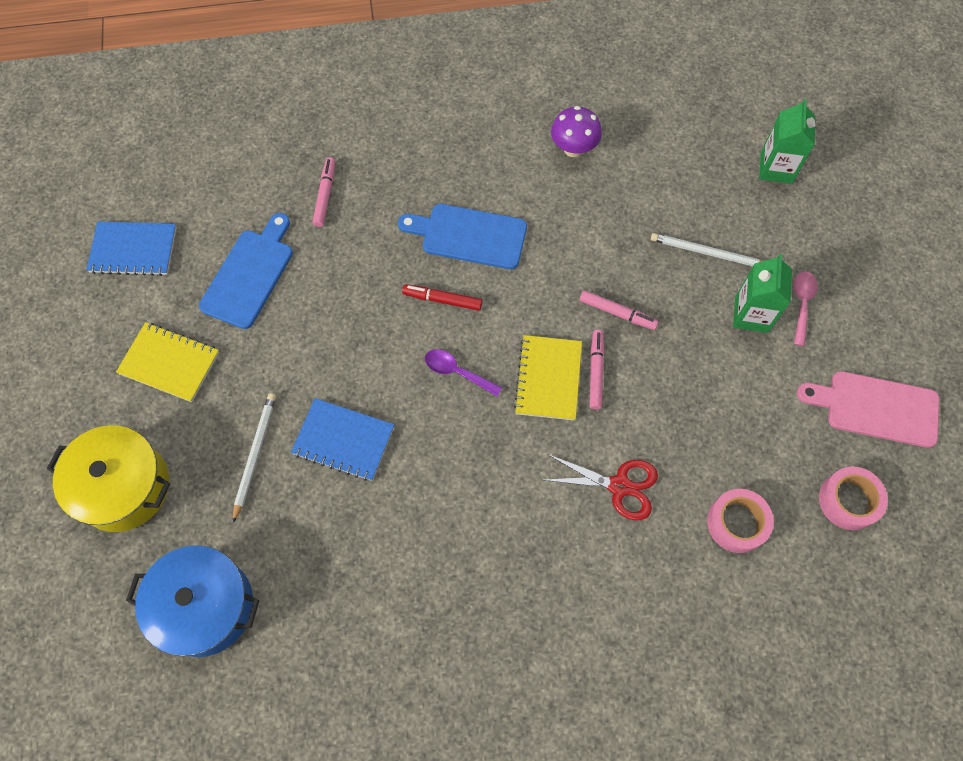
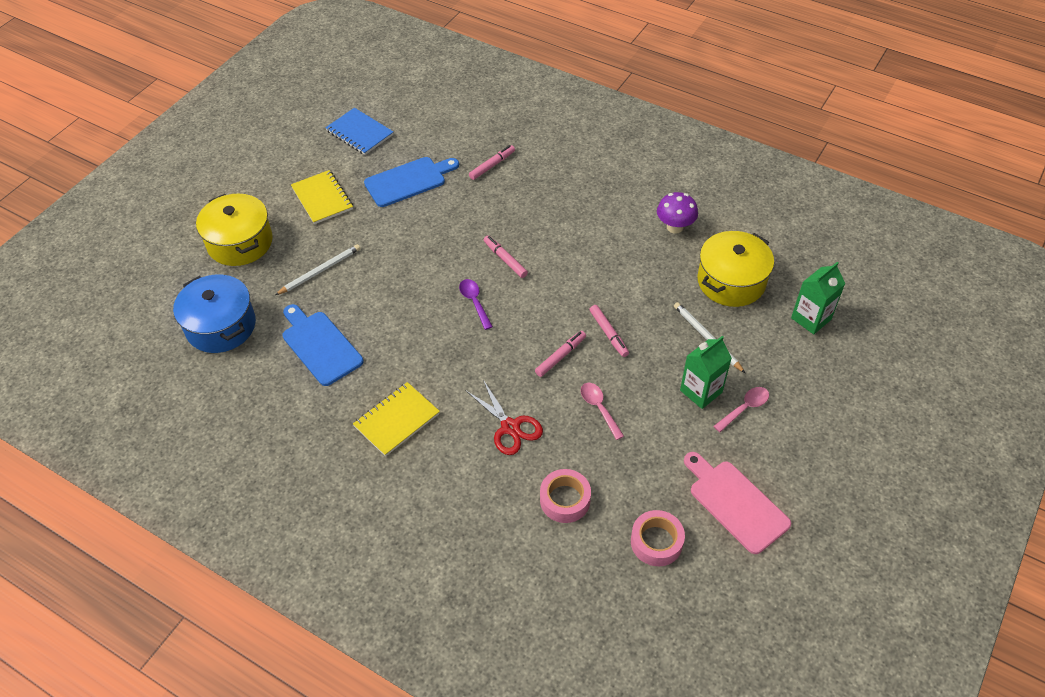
camera: 40 degrees right, 15 degrees down
(343, 440) = (374, 295): blue notebook -> none
(442, 300) = (505, 259): red marker -> pink marker
(469, 236) = (557, 236): blue cutting board -> blue cutting board (320, 345)
(548, 378) = (526, 341): yellow notebook -> yellow notebook (396, 420)
(676, 175) = (731, 281): none -> yellow pot
(680, 401) = (599, 408): none -> pink spoon

